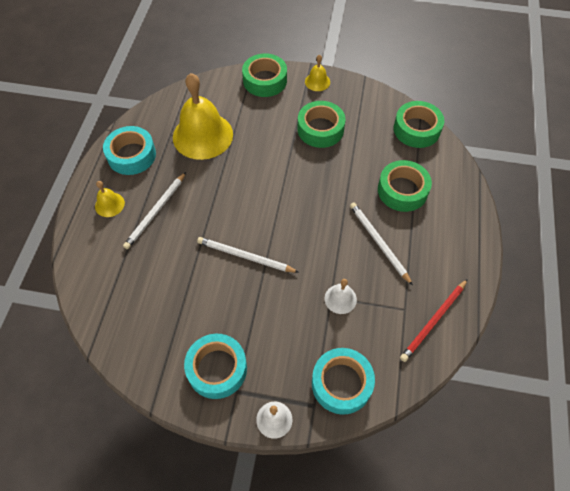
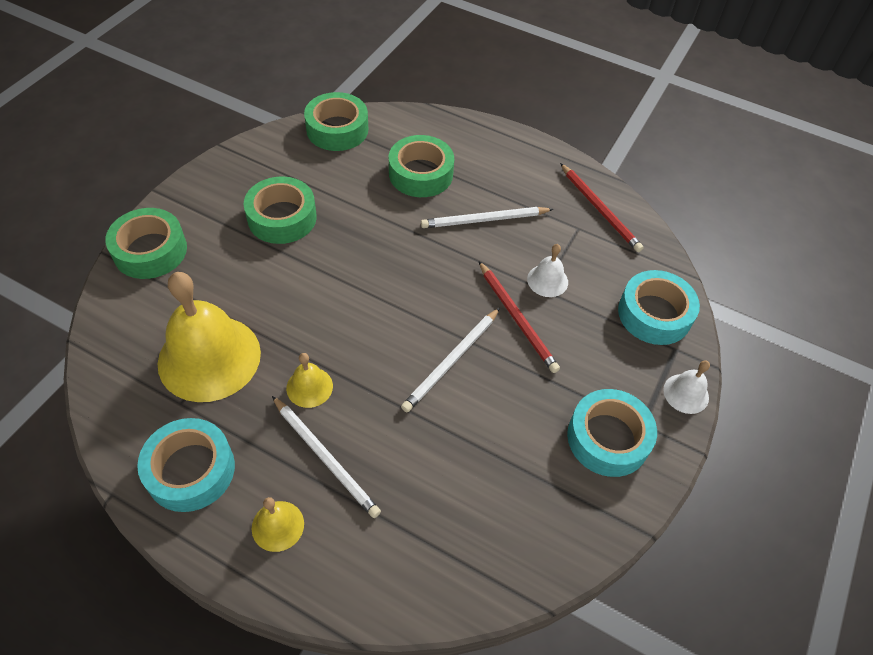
camera: 75 degrees left, 5 degrees down
(296, 287) = (517, 318): none -> red pencil
(317, 82) = (195, 194): yellow bell -> yellow bell (309, 387)

